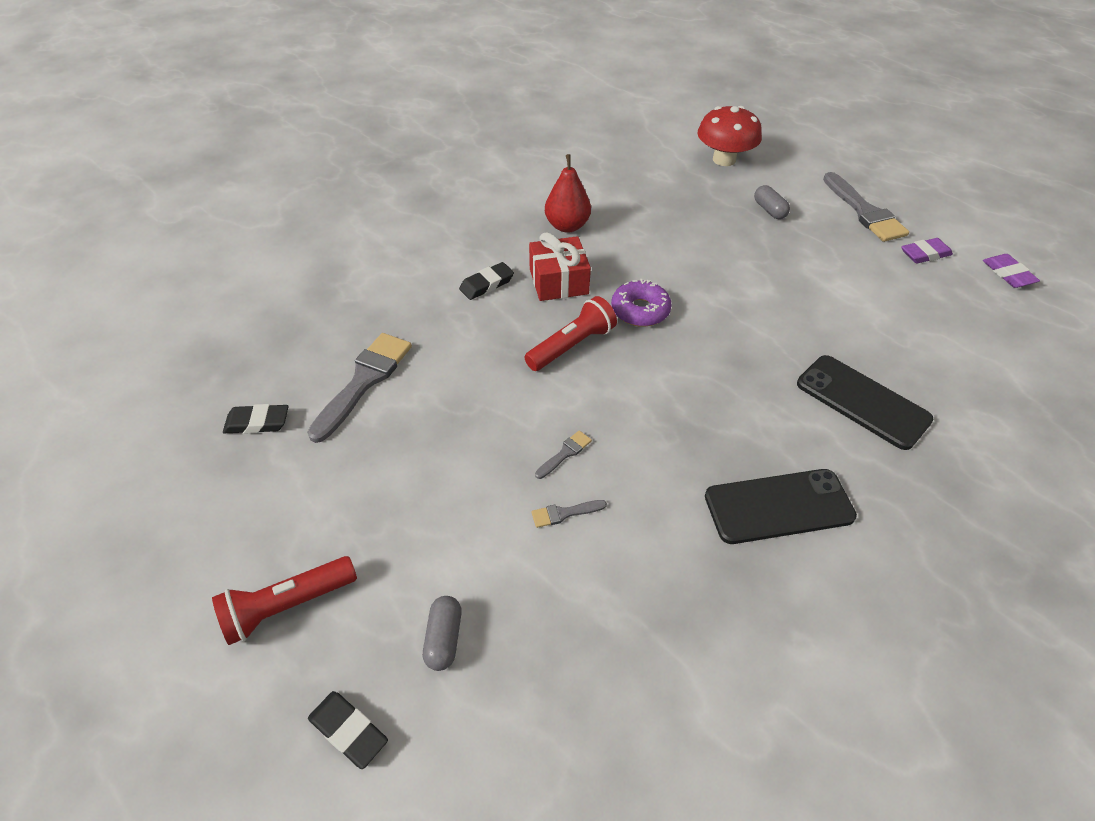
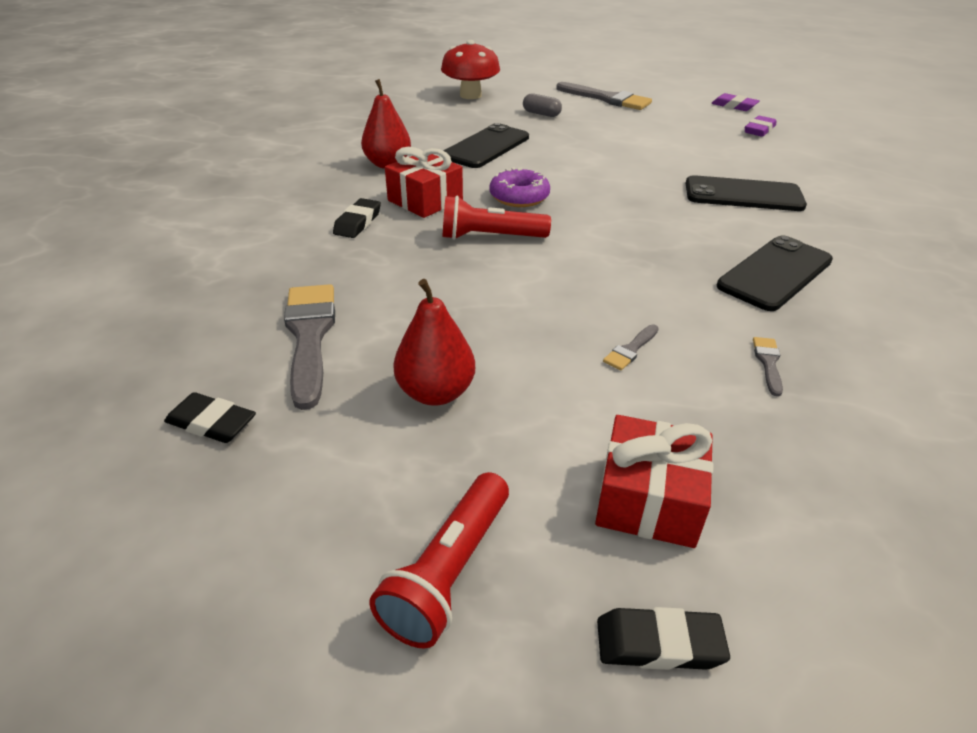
camera: 35 degrees left, 10 degrees down
(257, 422) = (212, 423): black eraser -> black eraser turned 60 degrees clockwise
(397, 473) = (436, 392): none -> red pear
(444, 638) = (648, 500): grey capsule -> red gift
(565, 453) = (577, 309): grey brush -> grey brush (768, 363)
(571, 346) = (490, 237): red flashlight -> red flashlight turned 105 degrees counterclockwise
(671, 236) = (486, 147): none -> black phone
(925, 254) = (674, 110): purple eraser -> purple eraser (759, 130)

